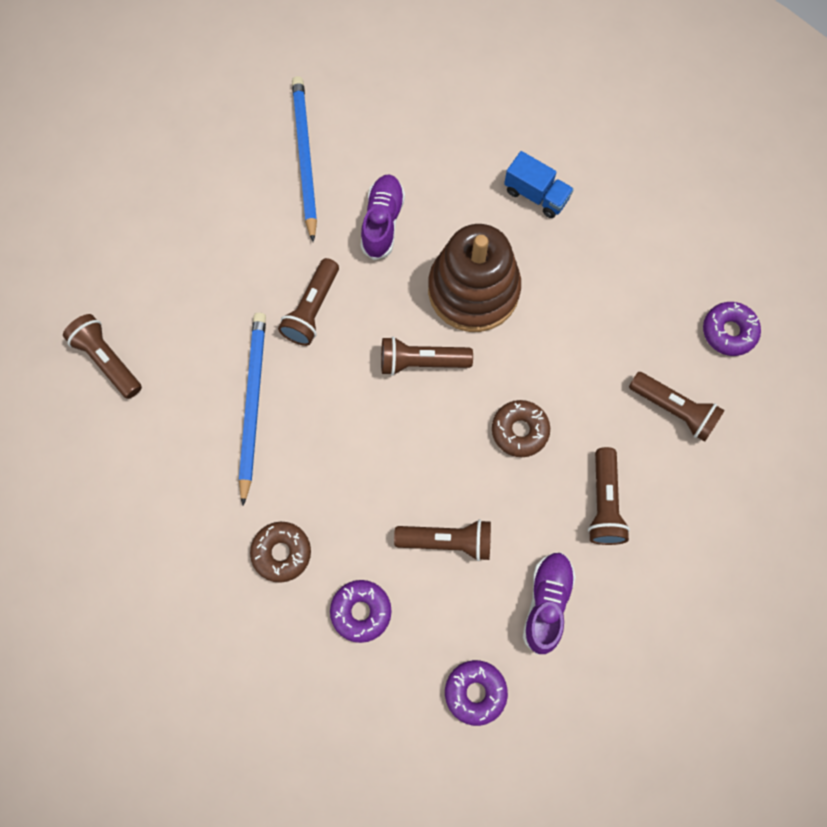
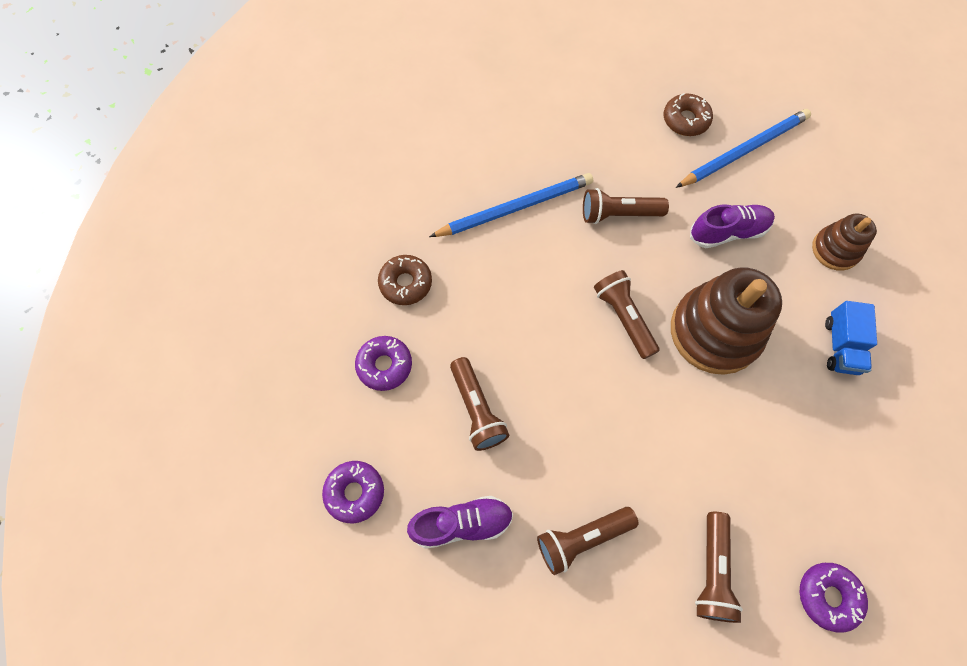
camera: 65 degrees right, 5 degrees down
(107, 360) = (495, 98): brown flashlight -> none
(446, 143) = (835, 250): none -> brown stacking toy
(519, 430) = (609, 429): brown donut -> brown donut (685, 120)

